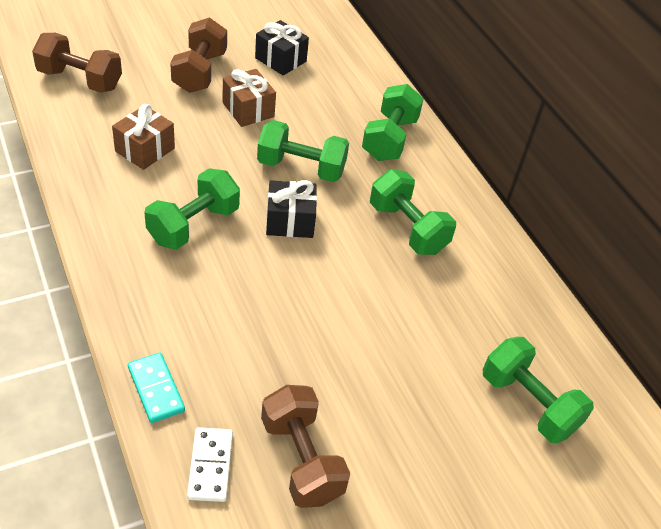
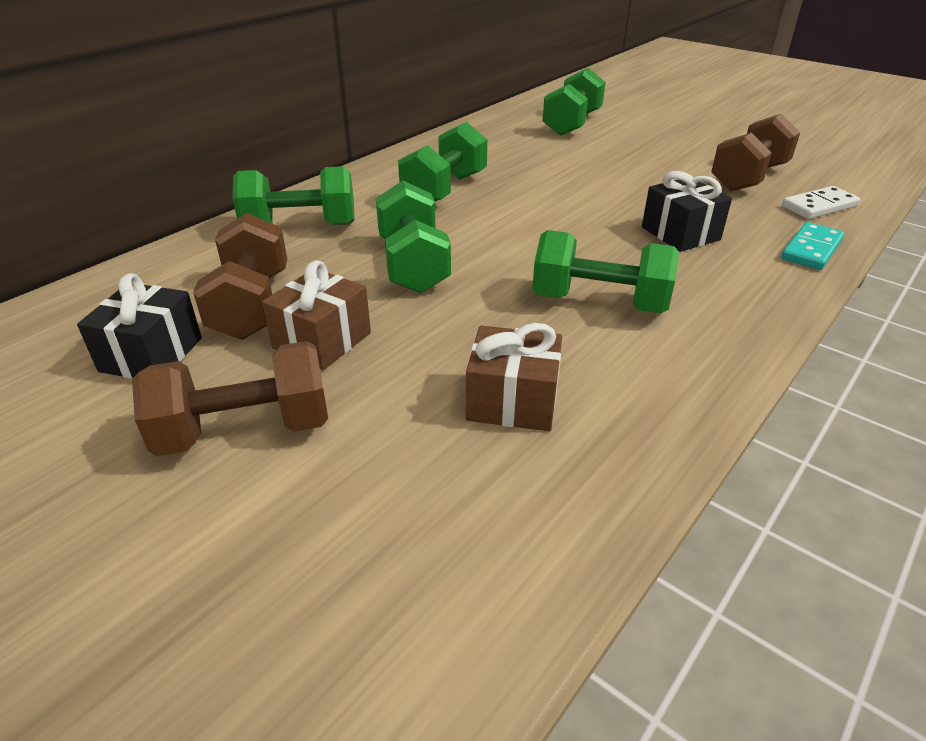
camera: 110 degrees left, 10 degrees down
(80, 80) = (392, 602): brown dumbbell -> brown dumbbell (251, 305)
(290, 221) = (512, 247): black gift -> black gift (680, 233)

